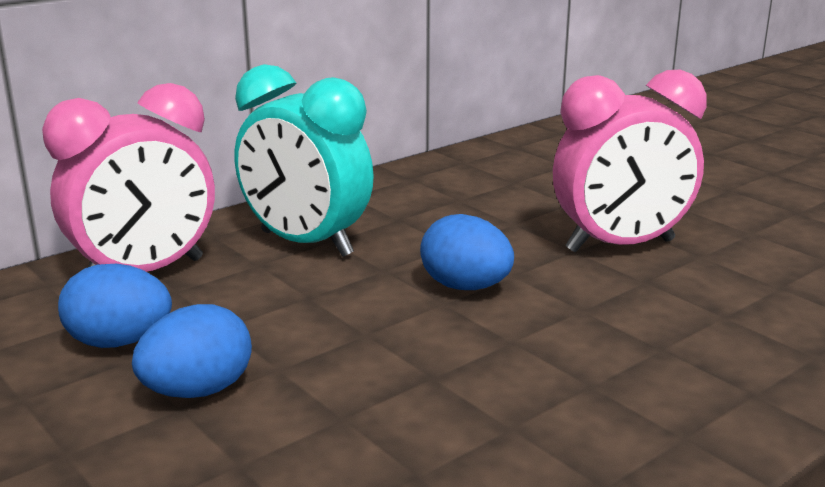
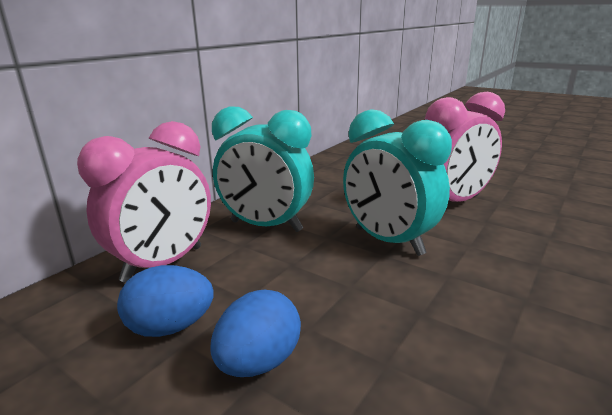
camera: 15 degrees left, 0 degrees up
(465, 287) = (388, 241): blue egg -> turquoise clock

